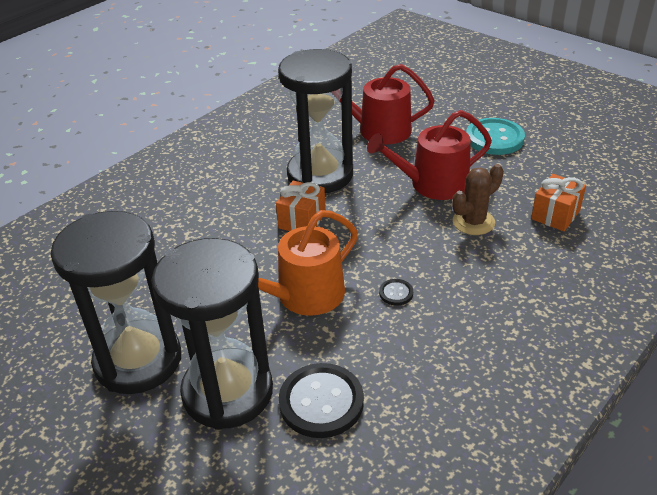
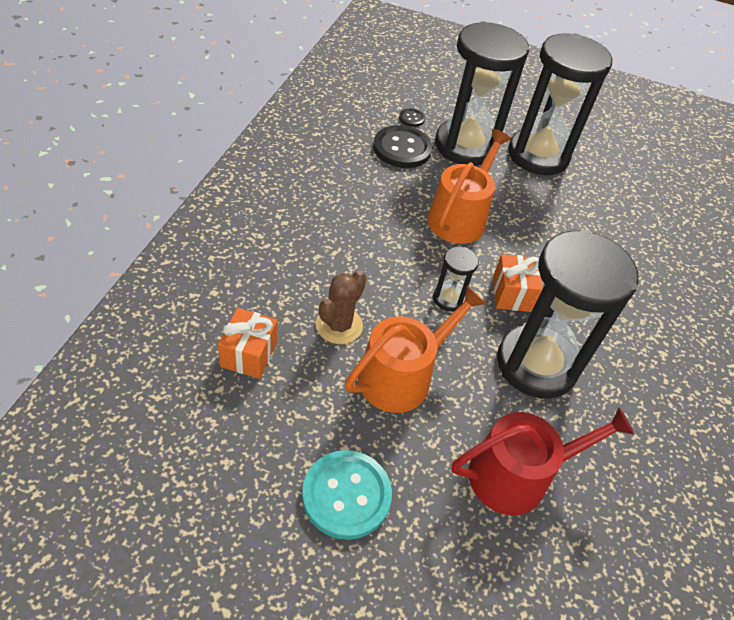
camera: 150 degrees right, 10 degrees up
(364, 226) = (448, 299): none -> black hourglass
(396, 293) = (386, 232): black button -> black button (411, 118)
(432, 184) = (402, 376): red watering can -> orange watering can

